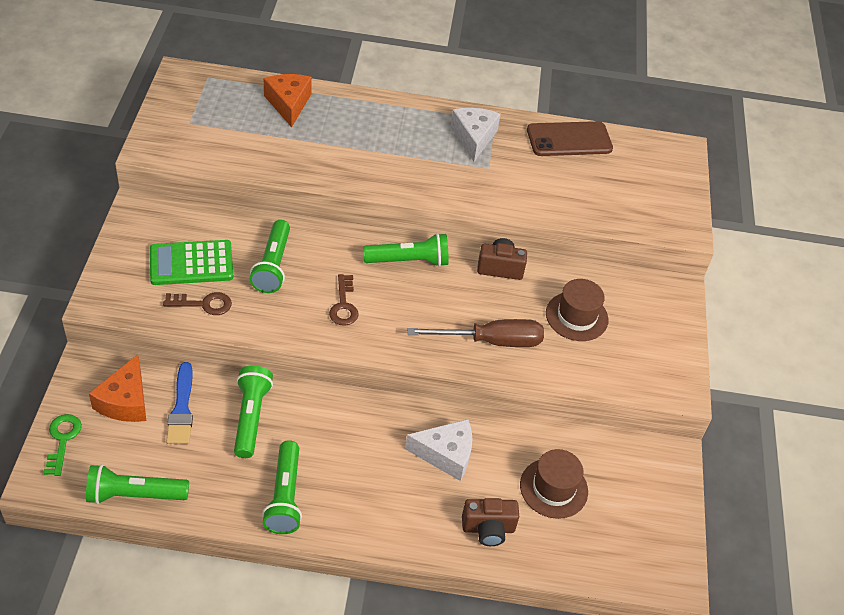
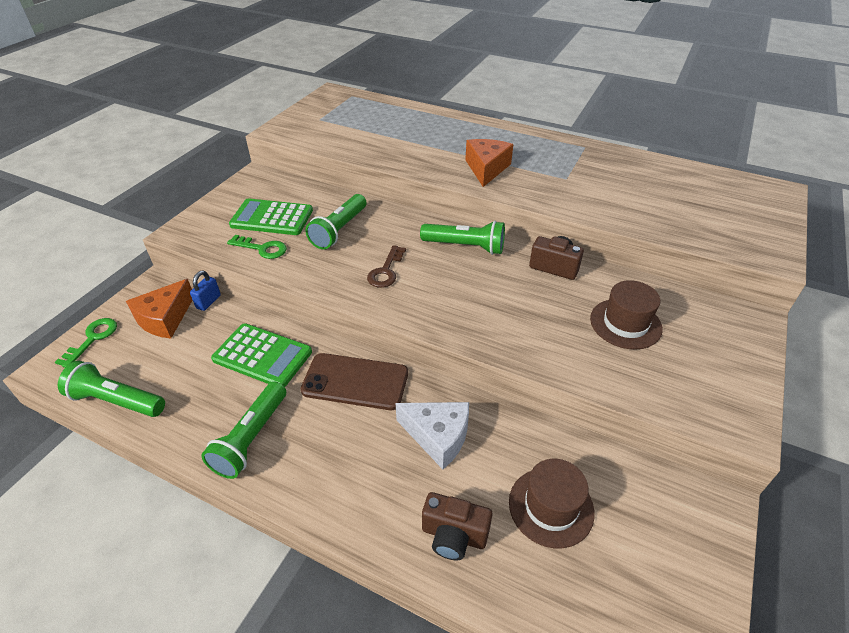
camera: 25 degrees right, 5 degrees down
(160, 372) = (208, 302): none -> blue padlock
(181, 408) = (207, 334): blue brush -> none
(204, 304) = (262, 248): brown key -> green key
(251, 417) = (262, 355): green flashlight -> green calculator
(288, 104) = (405, 117): orange cheese -> orange cheese (486, 169)
(473, 138) = (559, 156): white cheese -> none
(491, 341) = (521, 329): brown screwdriver -> none
(569, 139) = (655, 168): brown phone -> brown phone (355, 382)

